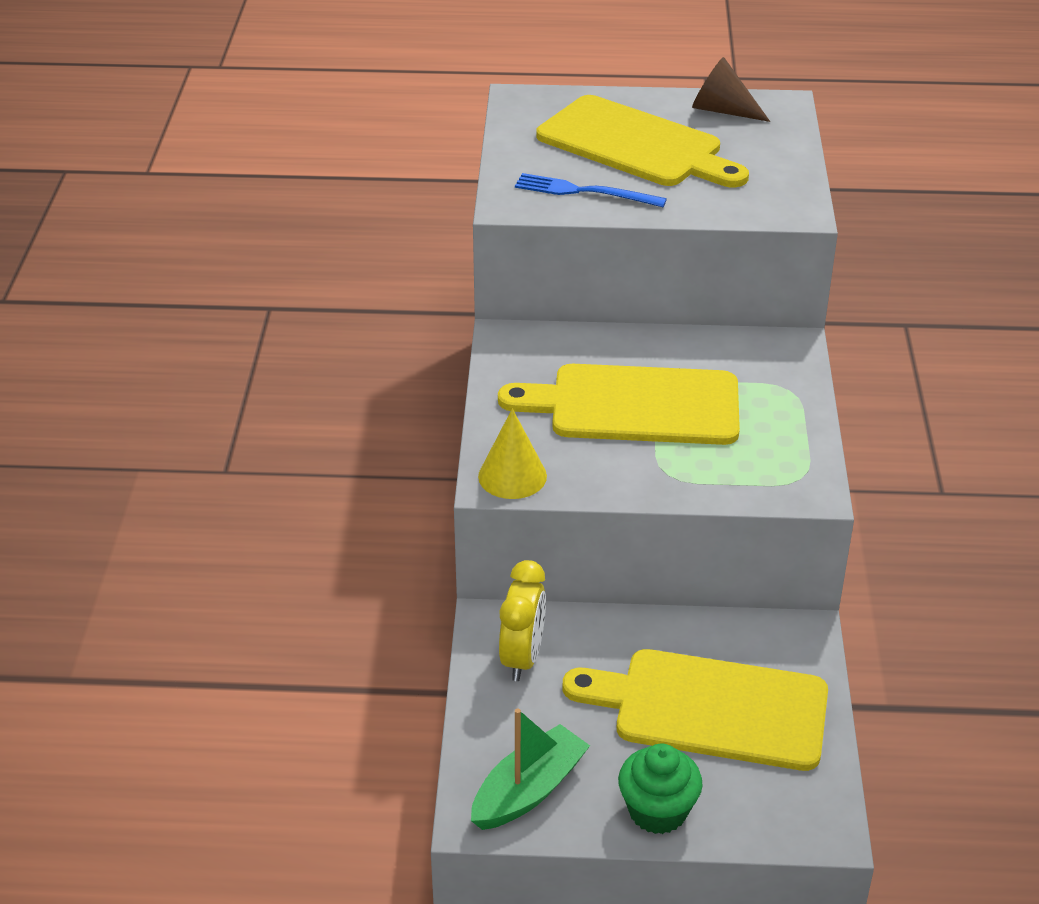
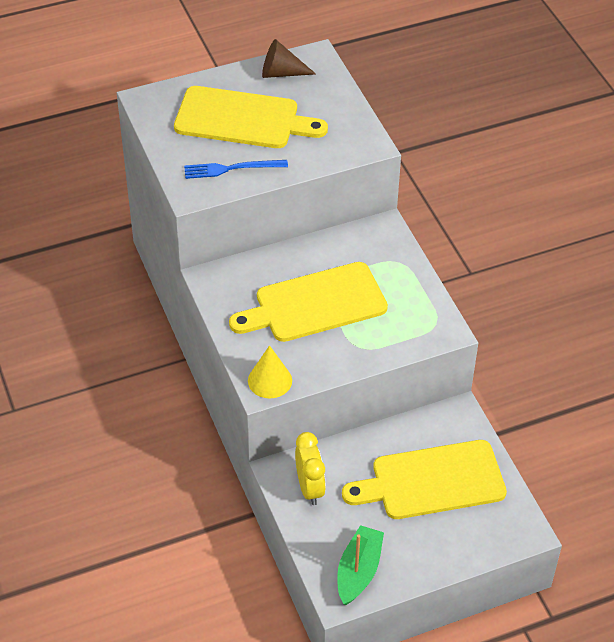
camera: 25 degrees left, 10 degrees up
(657, 811) = (435, 556): green cupcake -> none

